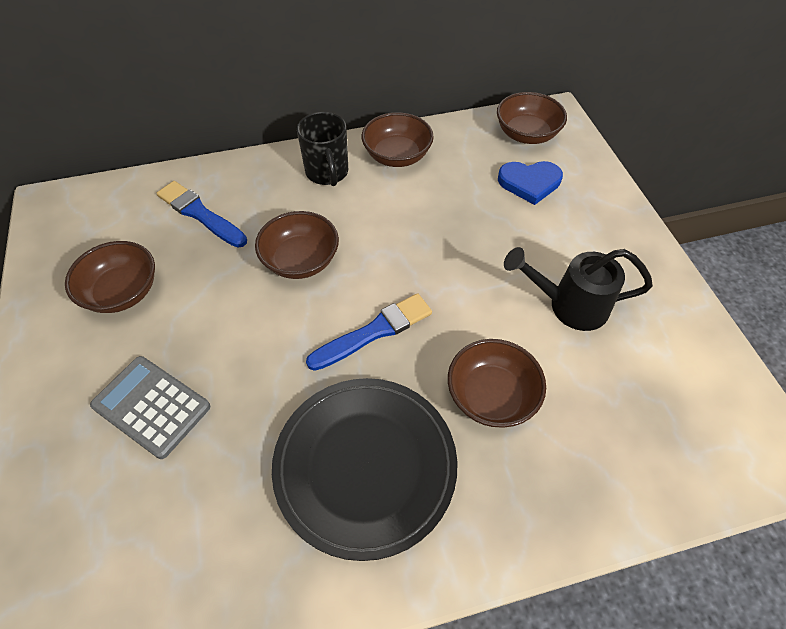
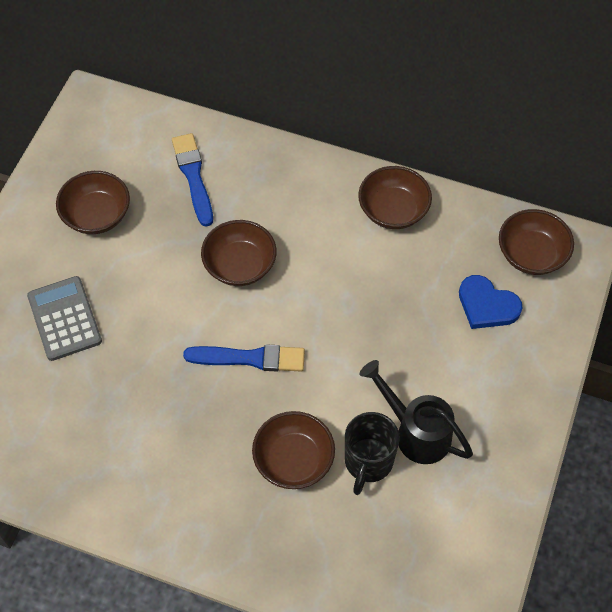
camera: 35 degrees right, 5 degrees up
(327, 173) = (320, 194): black mug -> black mug (368, 462)
(365, 466) = (170, 450): black plate -> none

